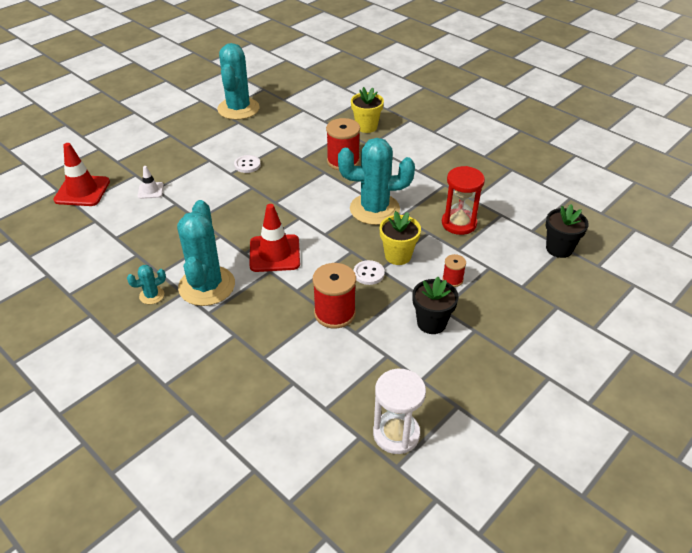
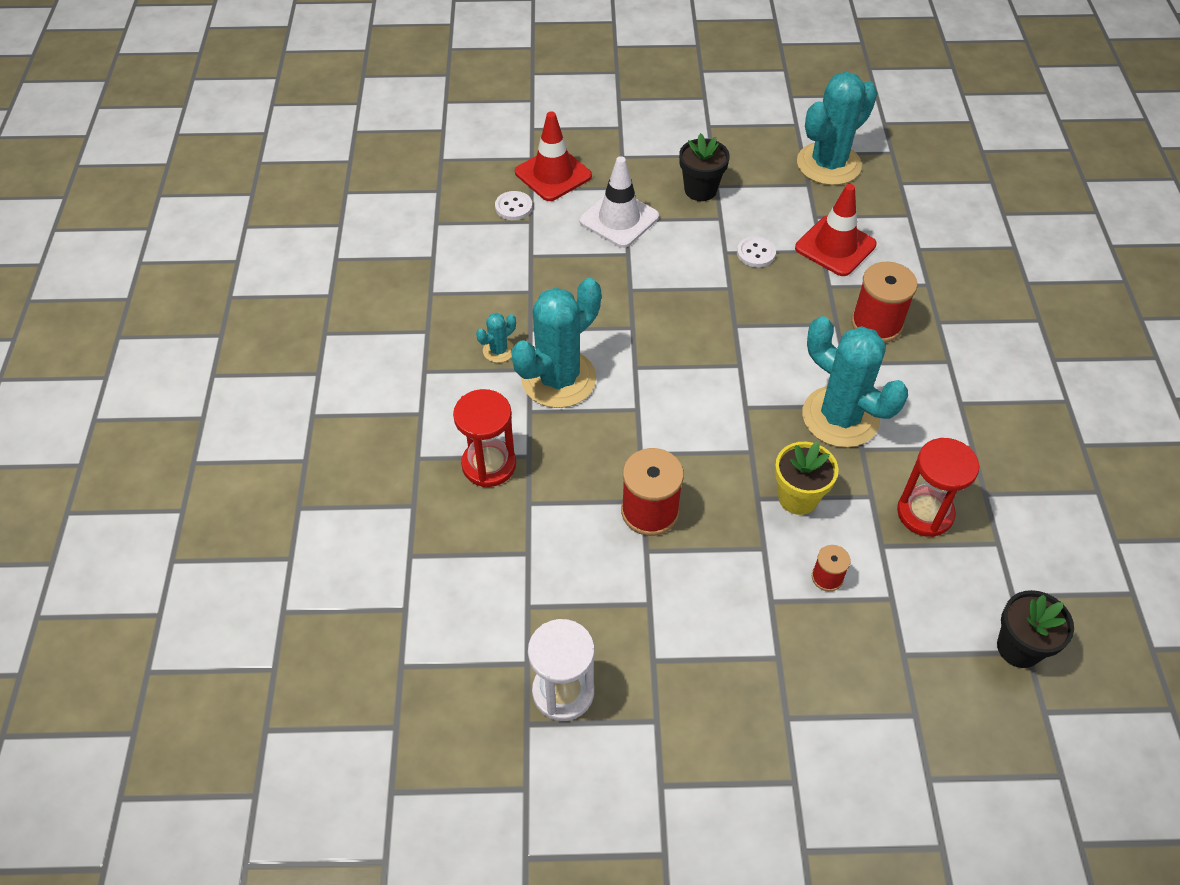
camera: 45 degrees right, 10 degrees up
(150, 190) = (619, 219): white traffic cone -> white traffic cone, size x1.88
(152, 295) = (498, 350): turquoise cactus -> turquoise cactus turned 60 degrees counterclockwise
(216, 356) = (489, 465): none -> red hourglass
(274, 253) = (665, 391): red traffic cone -> red traffic cone (835, 246)
(366, 127) = (965, 292): yellow flower pot -> none
(368, 273) = (739, 494): white button -> white button (513, 207)
(431, 323) = (739, 608): black flower pot -> black flower pot (700, 190)

